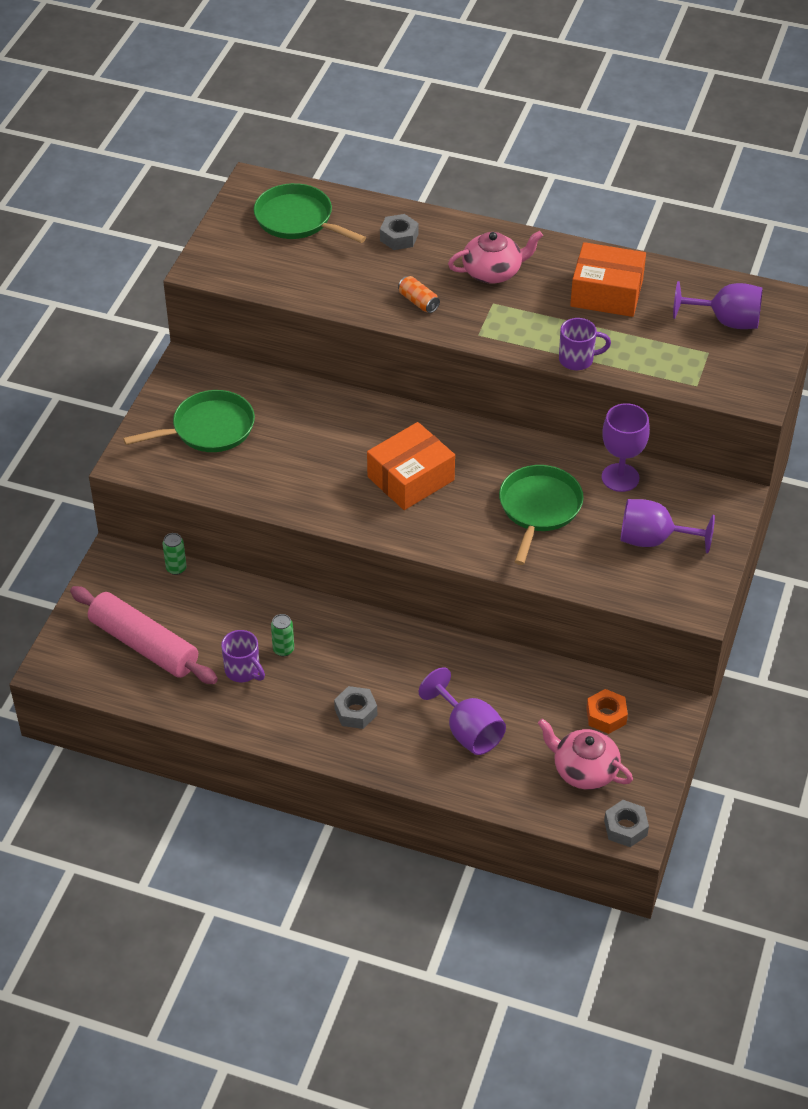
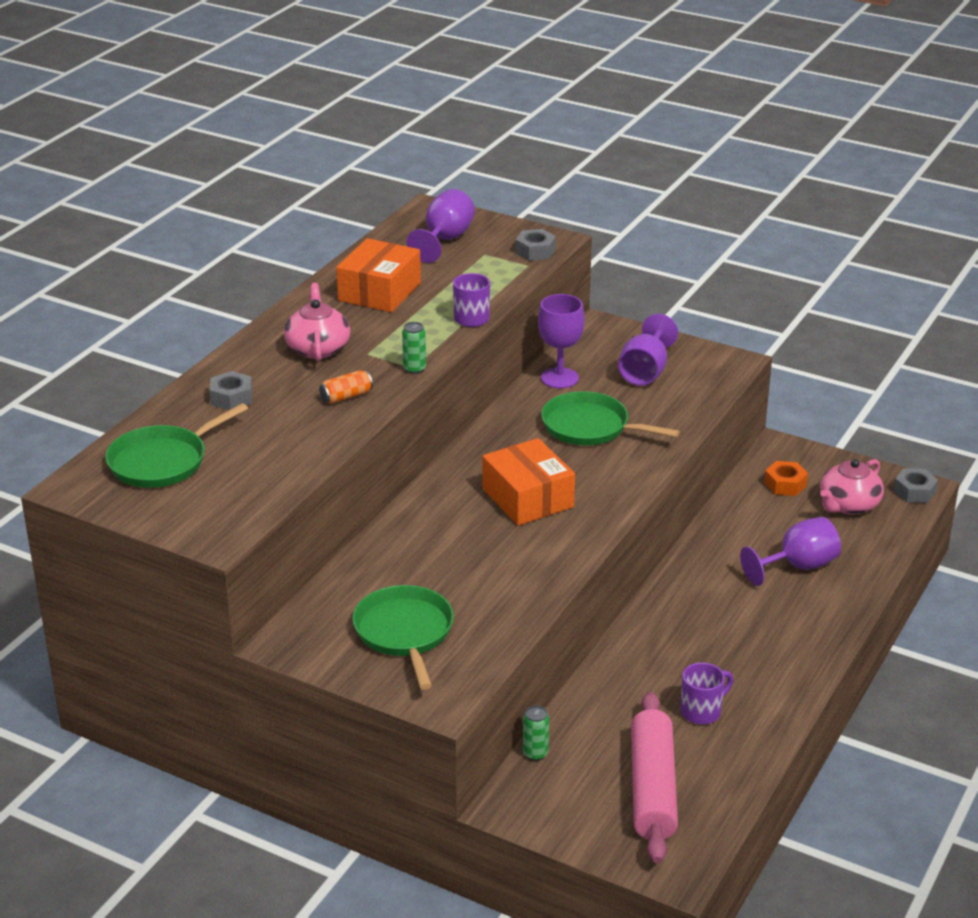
camera: 80 degrees left, 15 degrees down
(144, 645) = (652, 788): pink rolling pin -> pink rolling pin turned 45 degrees counterclockwise
(283, 649) = (675, 679): green can -> green can (414, 369)
(355, 712) = (768, 636): grey nut -> grey nut (535, 251)

